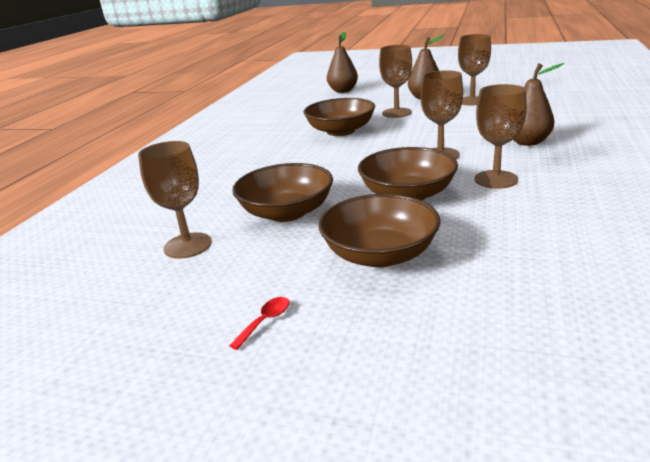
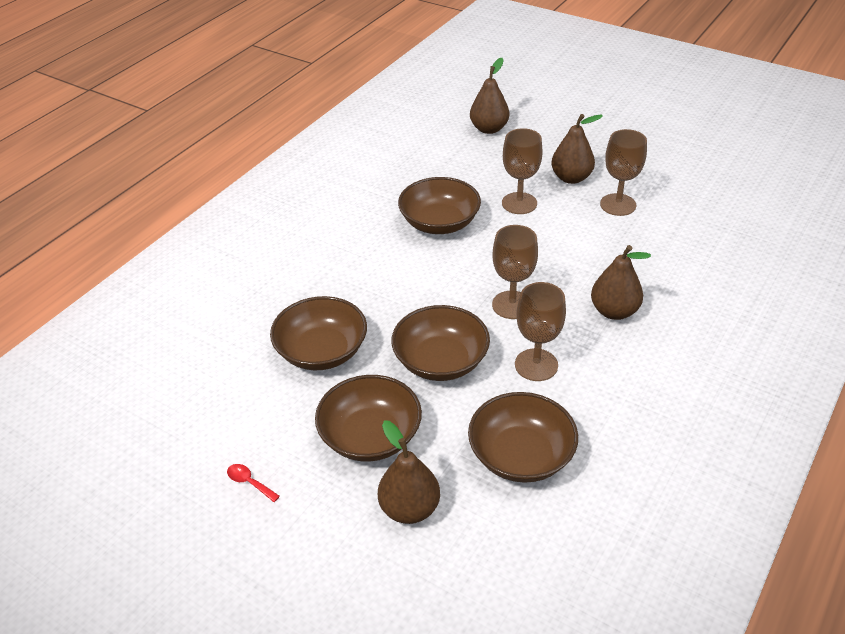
camera: 15 degrees right, 15 degrees up
(188, 245) = (222, 371): brown goblet -> none
(265, 321) = (249, 482): red spoon -> red spoon turned 105 degrees counterclockwise
(469, 296) = (409, 508): none -> brown pear
(544, 232) = (521, 455): none -> brown bowl

